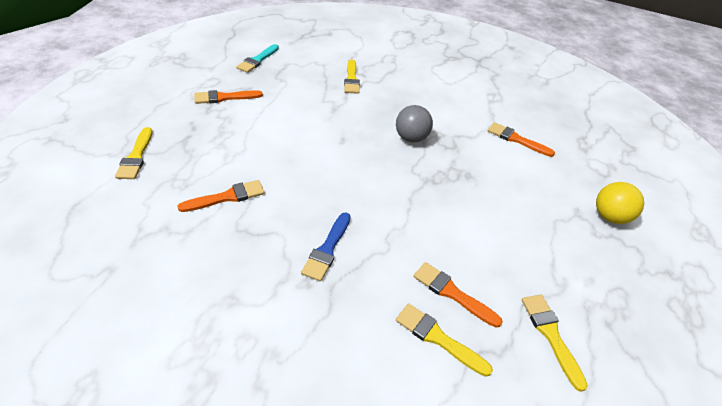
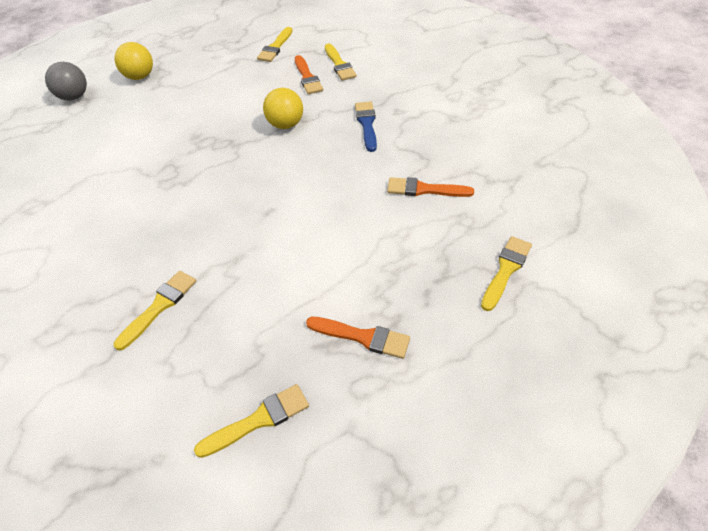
camera: 140 degrees left, 5 degrees up
(257, 60) = (258, 420): turquoise brush -> yellow brush
(327, 249) = (367, 124): blue brush -> blue brush turned 60 degrees counterclockwise
(406, 216) = (285, 125): none -> yellow ball
(411, 138) = (197, 188): grey ball -> grey ball (74, 97)
(516, 139) = (100, 150): orange brush -> none

